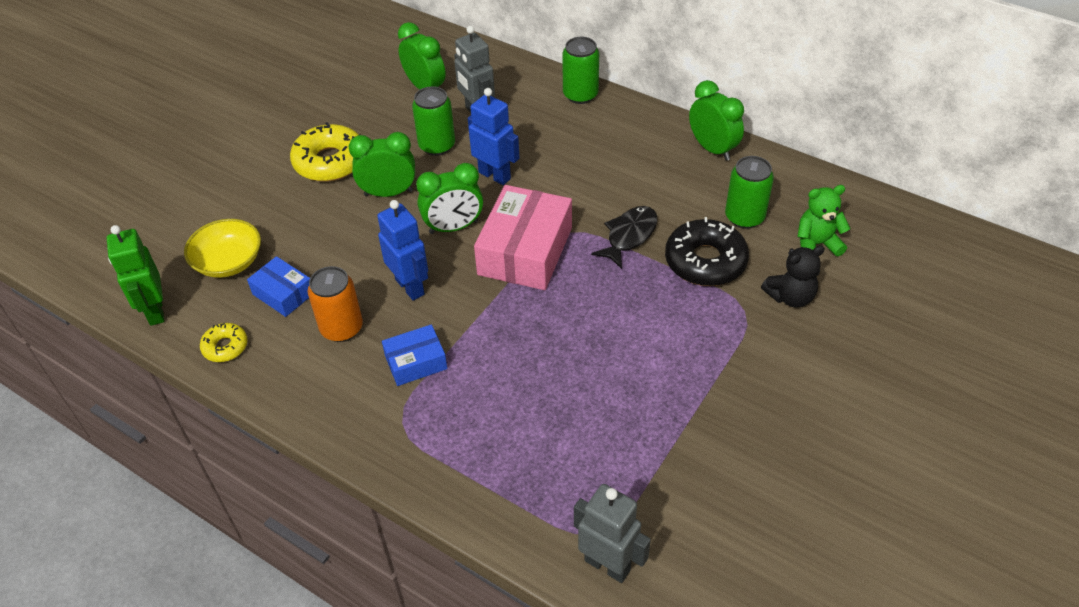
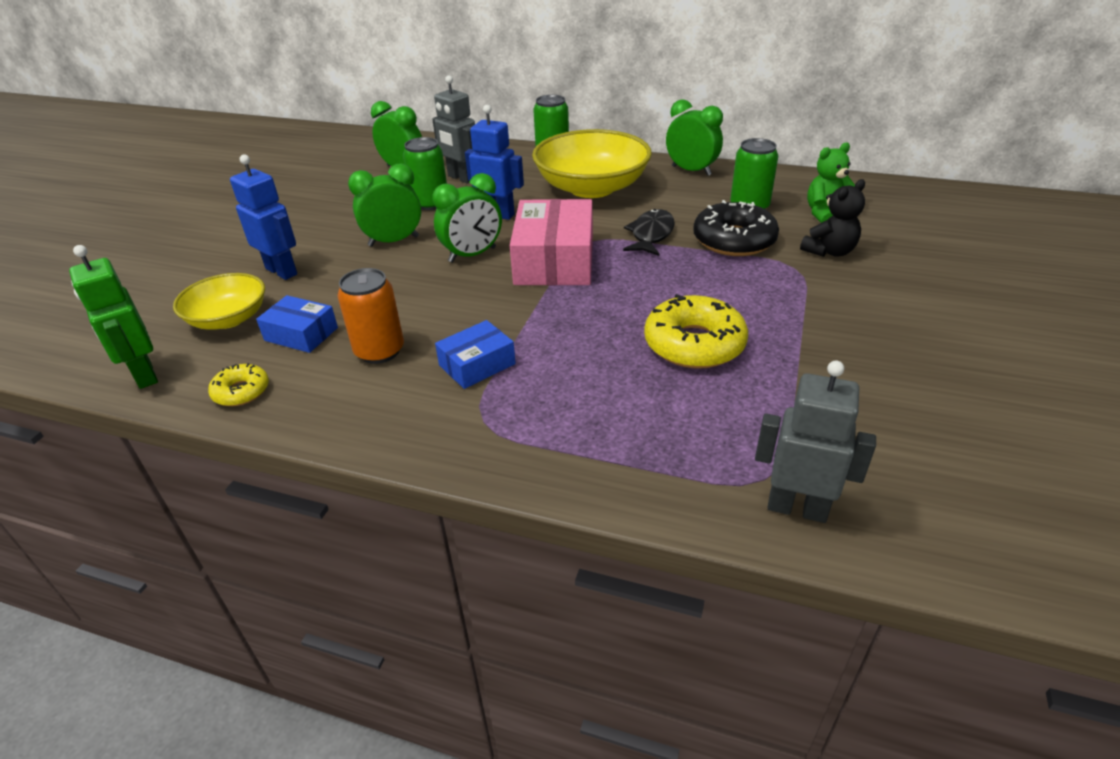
camera: 15 degrees left, 10 degrees down
(330, 162) = (323, 229): yellow donut -> yellow donut (694, 344)
(410, 287) = (445, 305): blue robot -> blue robot (282, 271)
(600, 154) = (591, 188): none -> yellow bowl

